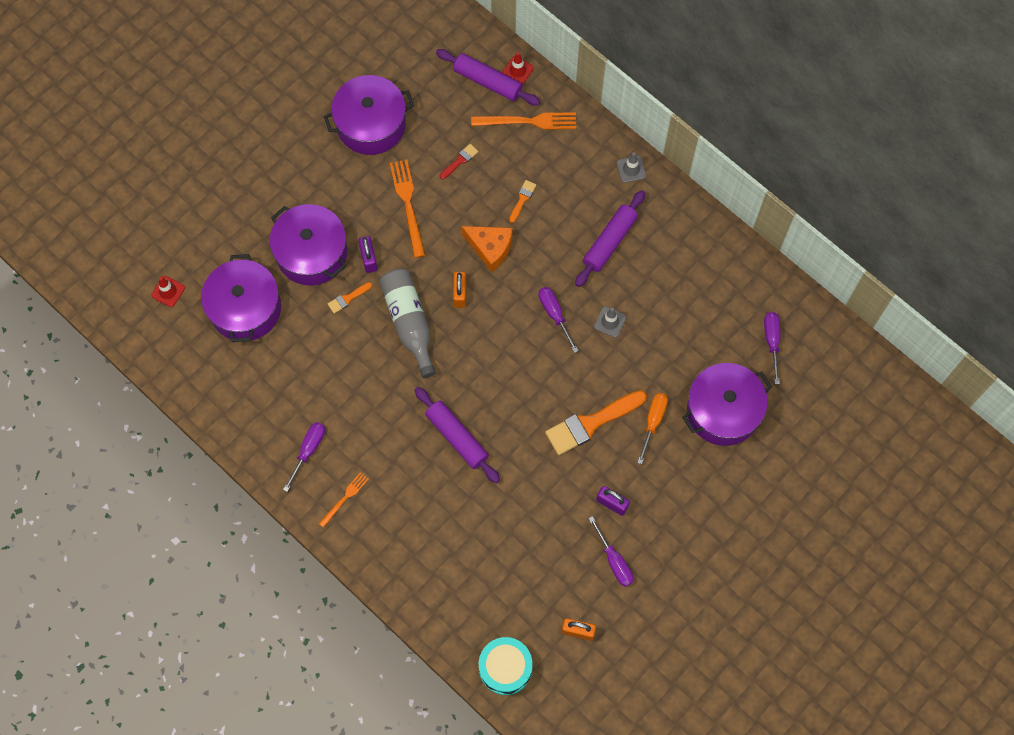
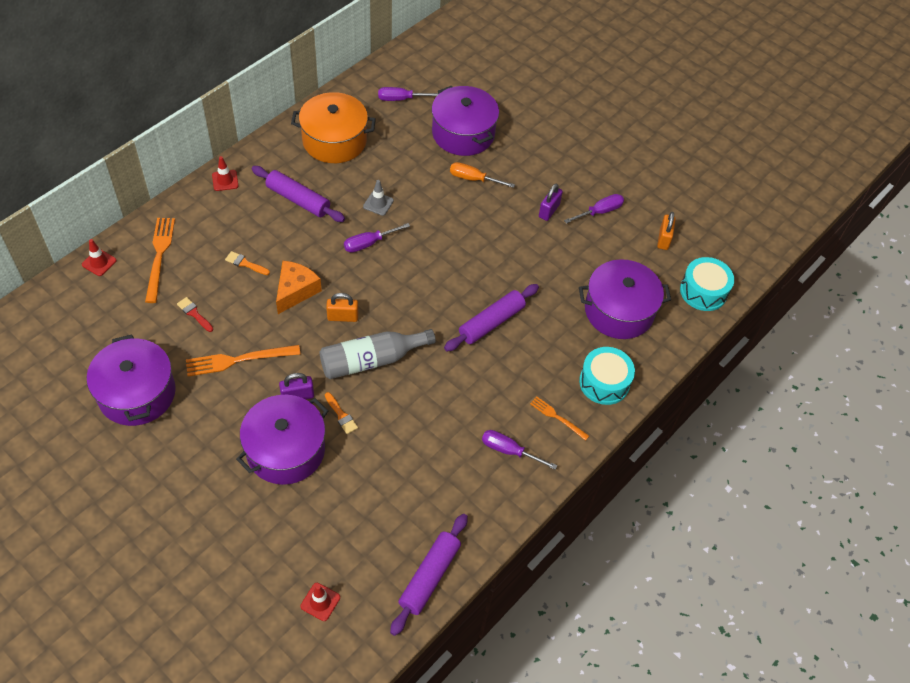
camera: 95 degrees left, 15 degrees down
(245, 308) = (346, 516): purple pot -> purple pot (619, 311)
(385, 548) = (604, 382): none -> turquoise drum
(487, 82) = (106, 288): purple rolling pin -> purple rolling pin (429, 577)
(591, 423) = (475, 221): orange brush -> none
(631, 169) = (225, 180): grey traffic cone -> red traffic cone
(698, 273) = (334, 140): none -> orange pot

